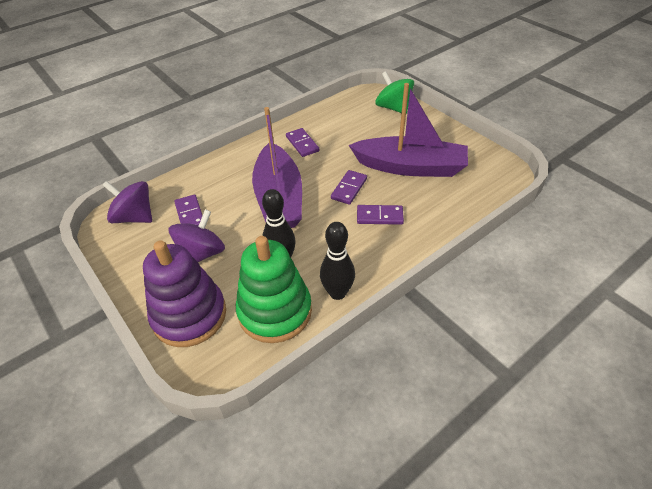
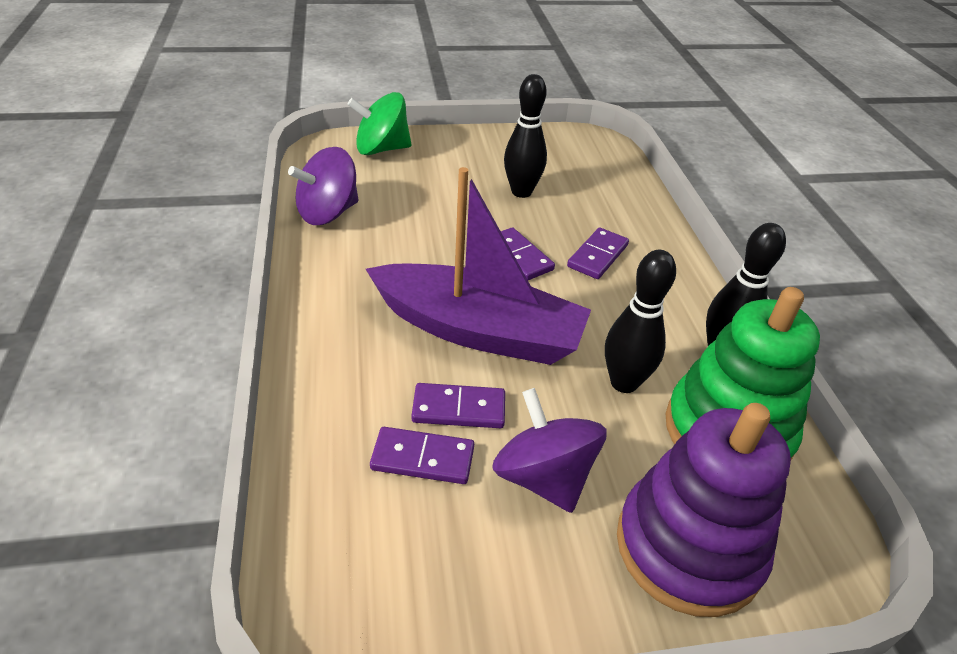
camera: 65 degrees left, 5 degrees down
(135, 217) = (352, 555): purple spinning top -> purple spinning top (328, 213)
(302, 144) = (368, 255): purple domino -> purple domino (458, 409)
(410, 167) = (521, 192): purple boat -> black bowling pin

